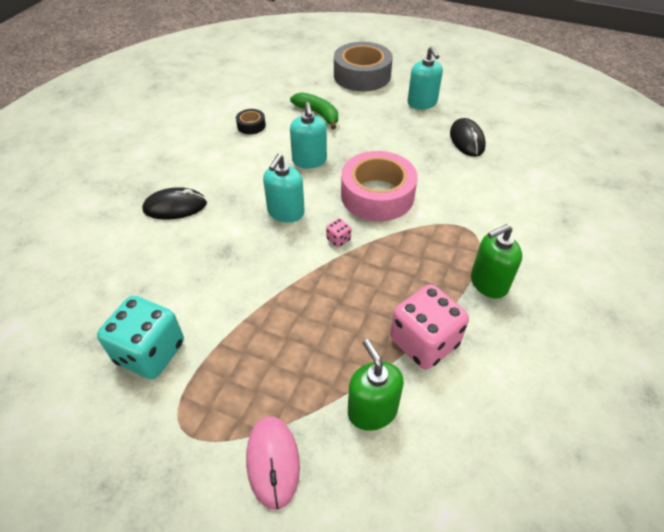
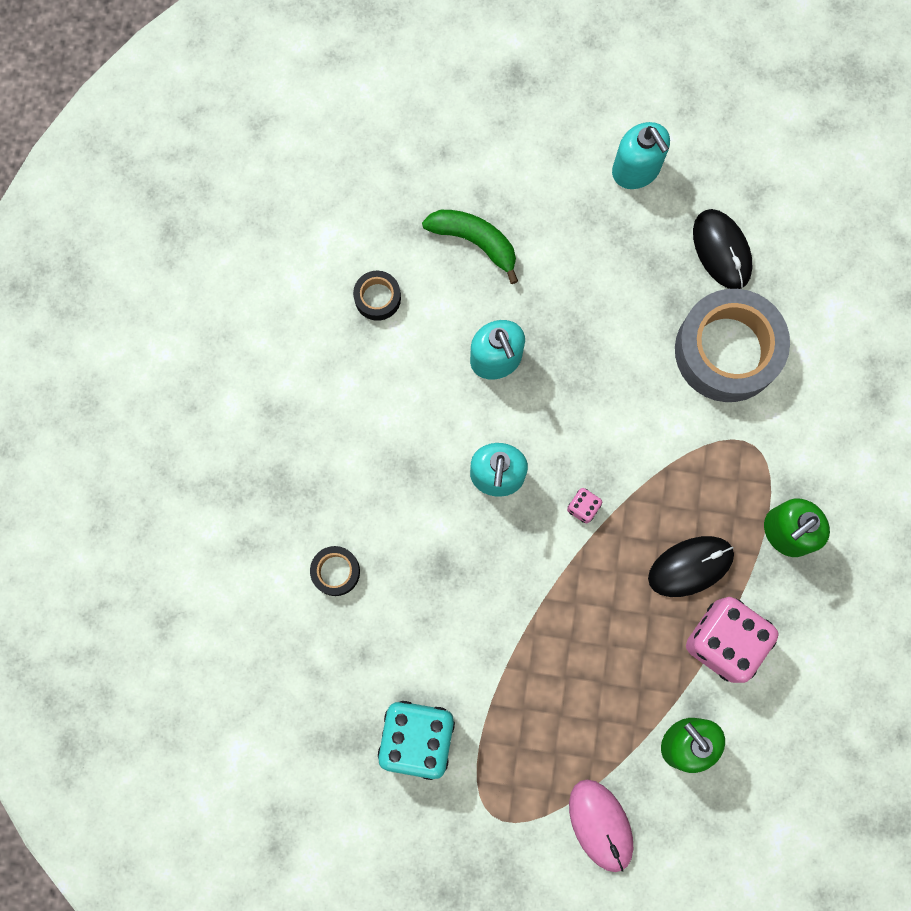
camera: 15 degrees left, 30 degrees up
(152, 239) = (336, 571): none -> black tape
(175, 207) = (339, 504): black mouse -> black mouse (690, 566)
(362, 75) = (518, 112): grey tape -> grey tape (727, 350)
(377, 195) = (614, 409): pink tape -> none

